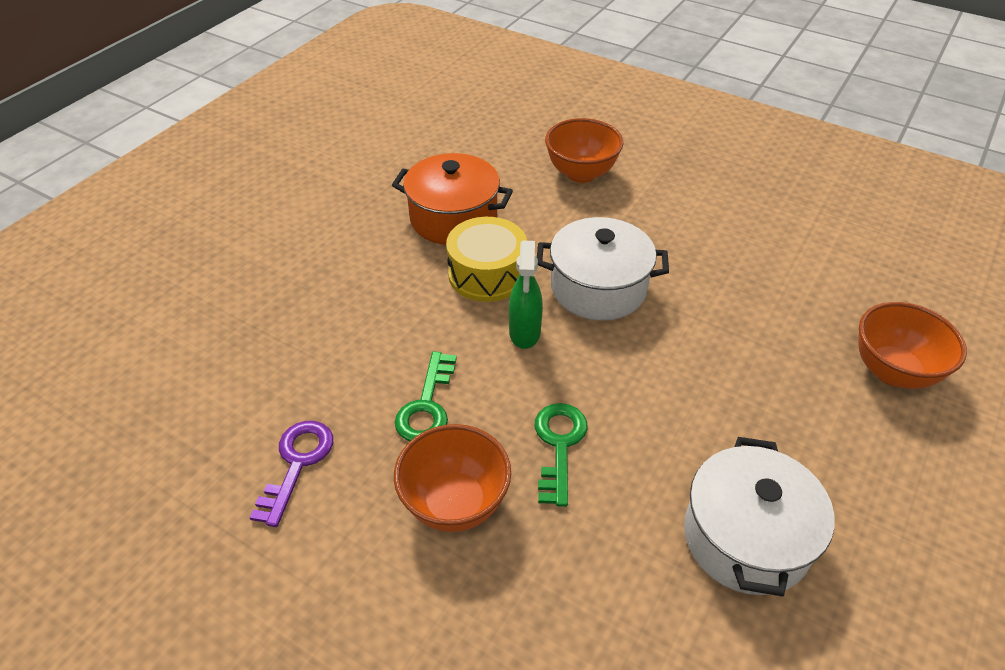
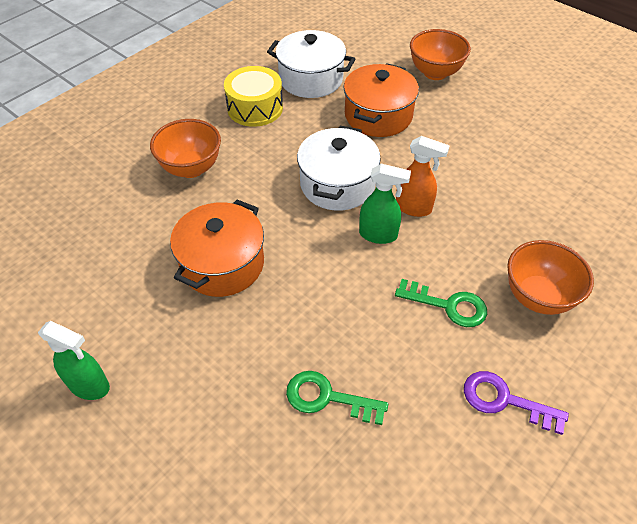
camera: 80 degrees left, 5 degrees up
(311, 170) = (89, 386): none -> green spray bottle
(487, 274) = (305, 249): yellow drum -> yellow drum (255, 108)
(559, 445) = (488, 232): green key -> green key (327, 398)
(581, 363) = (413, 208): none -> orange spray bottle
(746, 538) = (554, 162): white pot -> white pot (311, 79)
(749, 314) = (378, 116): none -> orange pot

